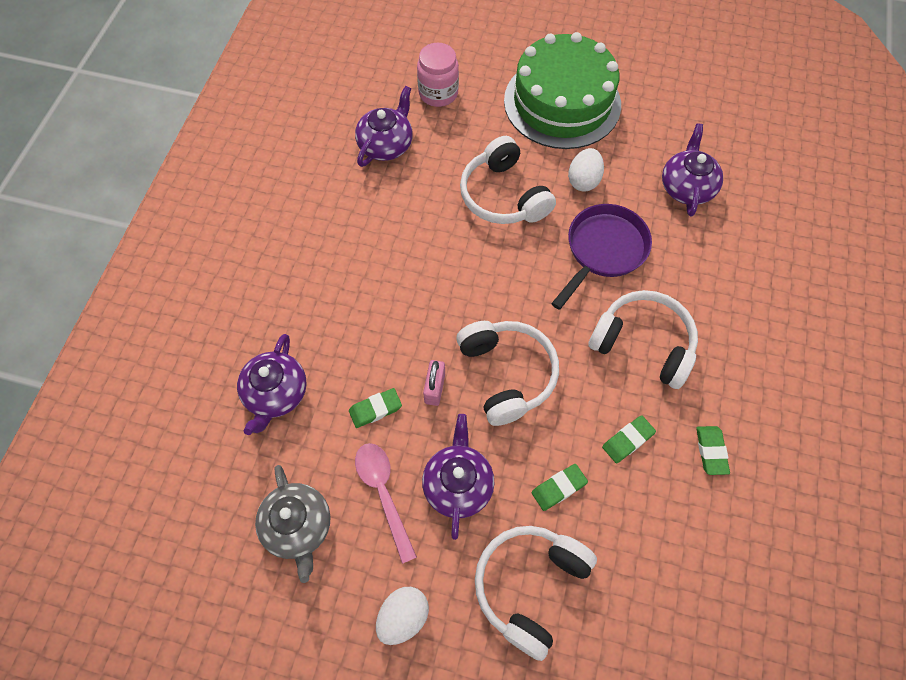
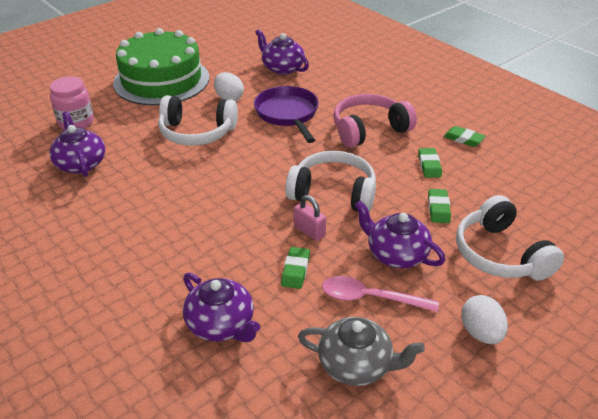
camera: 55 degrees left, 25 degrees down
(643, 343) = (369, 130): white headphones -> pink headphones

